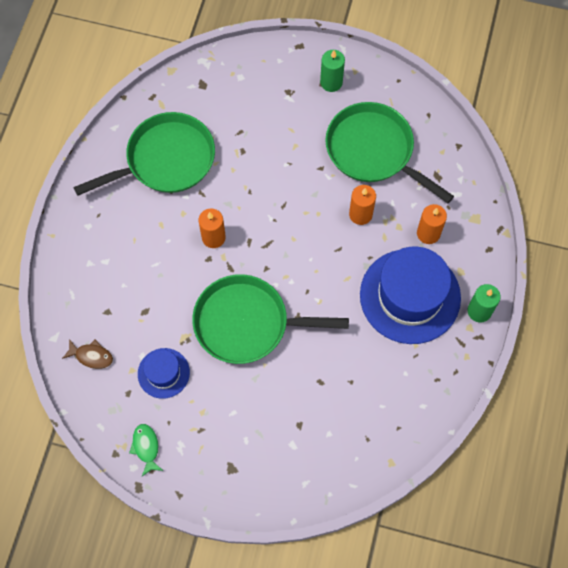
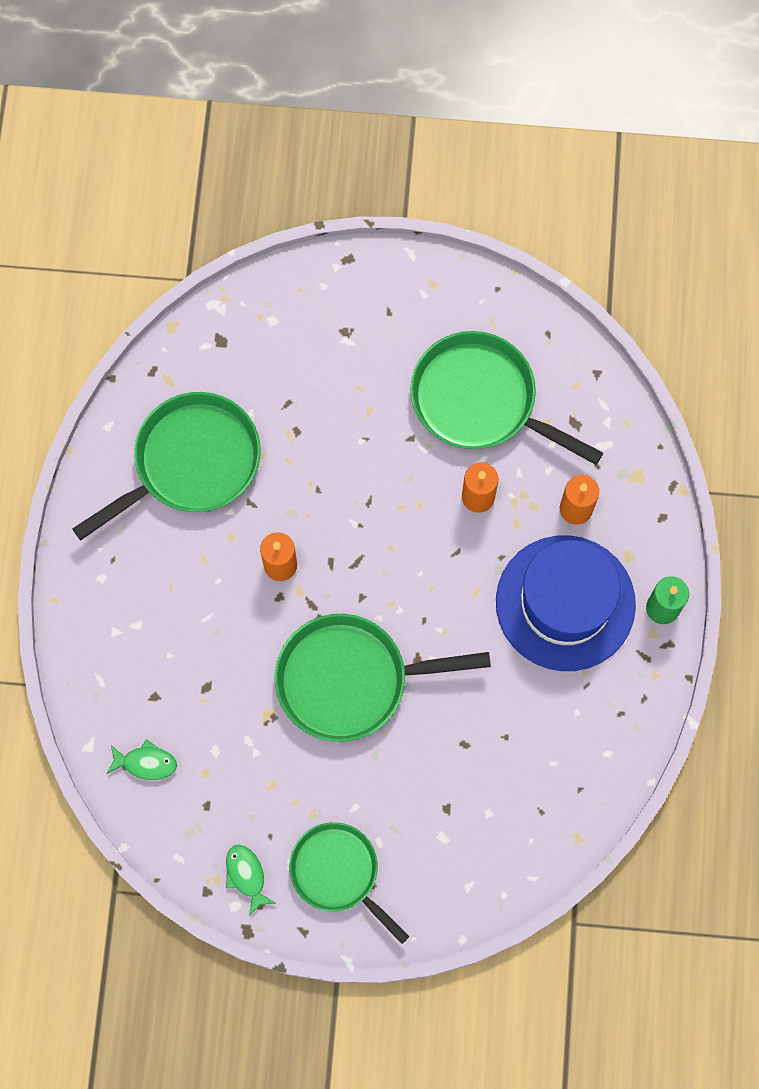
camera: 10 degrees left, 5 degrees up
(91, 356) = (146, 763): brown fish -> green fish
(163, 373) = (249, 769): blue hat -> none
(212, 457) = (338, 873): none -> green pan
(331, 82) = (403, 307): green candle -> none

